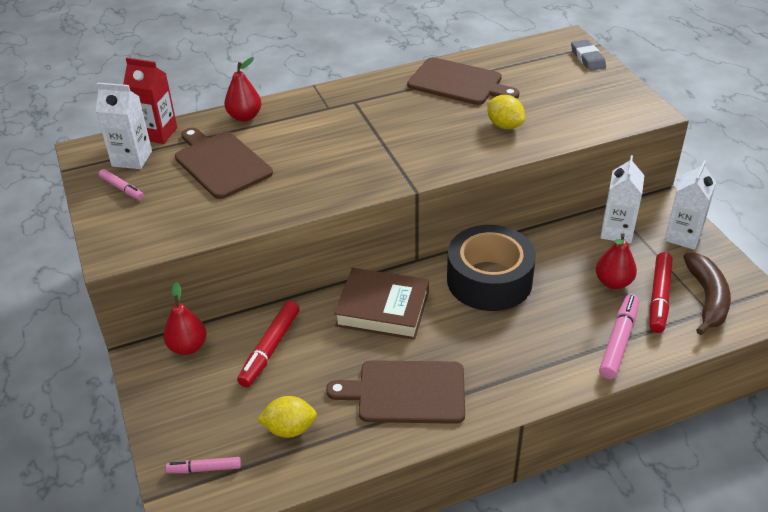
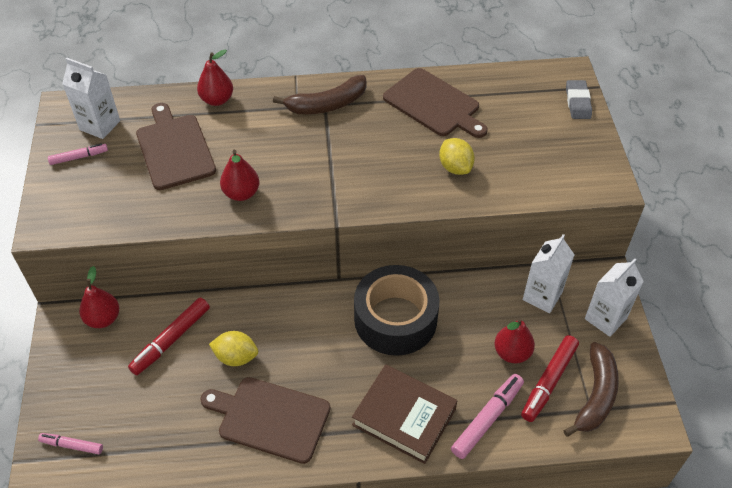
camera: 15 degrees right, 10 degrees up
(122, 188) = (79, 157): pink marker -> pink marker turned 75 degrees counterclockwise
(157, 133) = (132, 101): red carton -> none
(289, 429) = (156, 426): yellow lemon -> yellow lemon (236, 357)
(308, 185) = (241, 193): none -> red pear
(356, 101) = (327, 104): none -> brown banana
(382, 309) = (285, 324): brown book -> brown book (404, 417)

